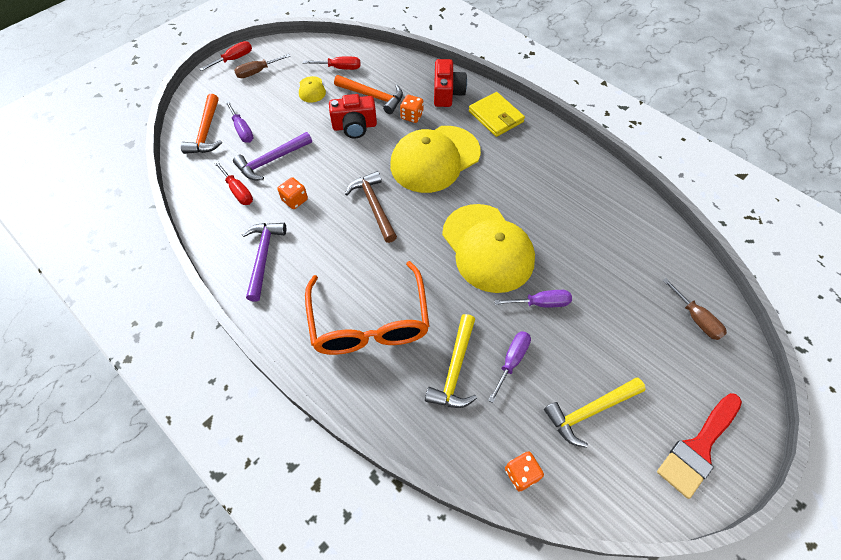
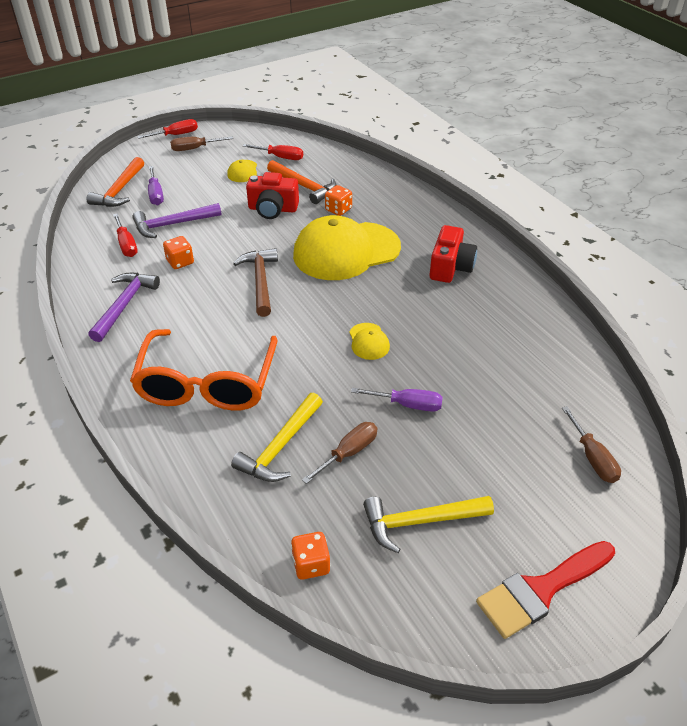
camera: 15 degrees right, 15 degrees down
(447, 93) = (386, 195): red camera -> red camera (450, 267)
(487, 248) = (369, 341): yellow cap -> yellow cap, size x0.42
(496, 117) = (432, 224): yellow wallet -> none
(512, 361) = (349, 453): purple screwdriver -> brown screwdriver

